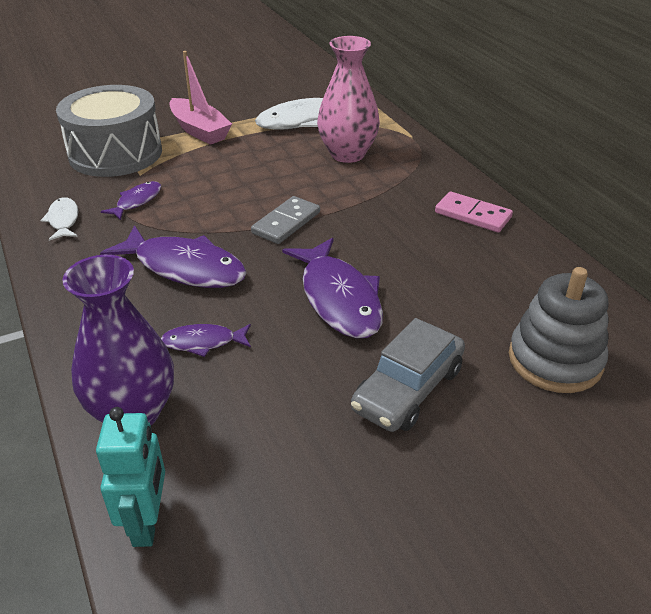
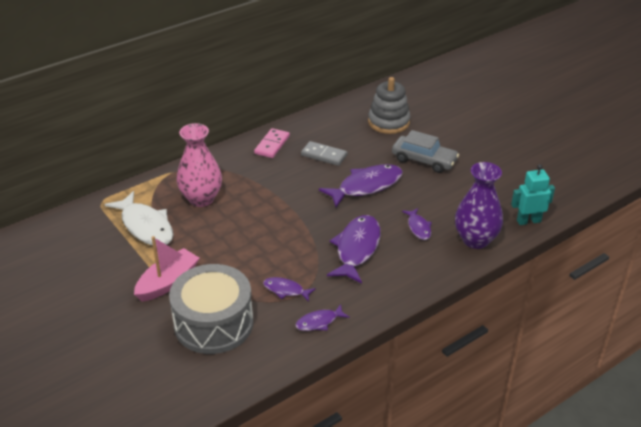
camera: 100 degrees left, 0 degrees up
(63, 220) = (319, 322): white fish -> purple fish
(286, 223) = (297, 215): grey domino -> grey domino (324, 155)

